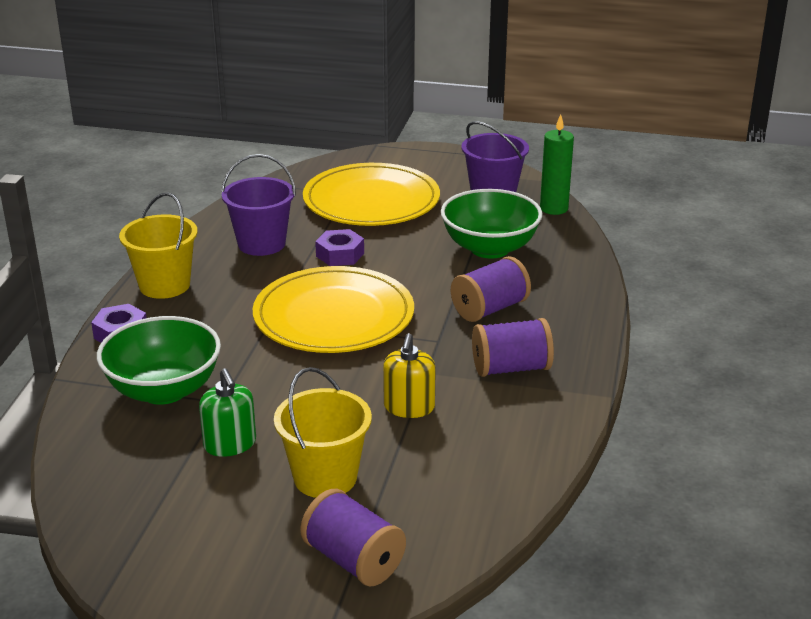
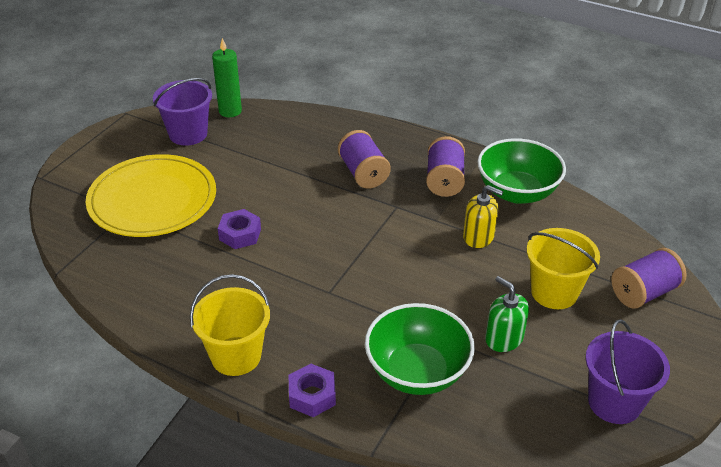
camera: 75 degrees left, 10 degrees up
(230, 444) = (504, 338): green soap dispenser -> green soap dispenser turned 120 degrees counterclockwise
(261, 244) = (192, 280): purple bucket -> purple bucket (614, 402)
(334, 316) = (339, 254): yellow plate -> none
(489, 248) = (274, 154): green bowl -> green bowl (517, 192)

